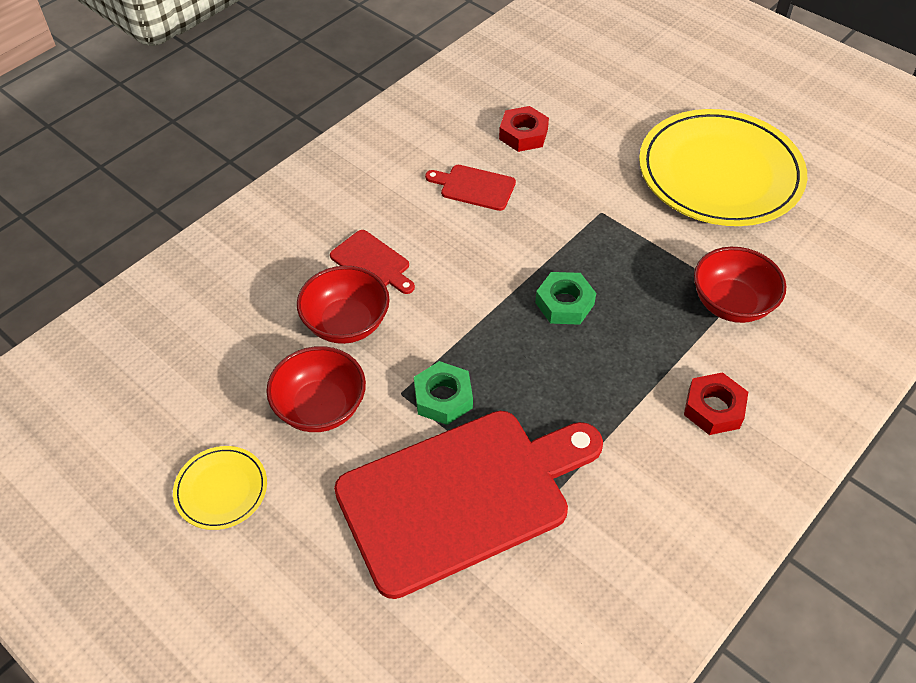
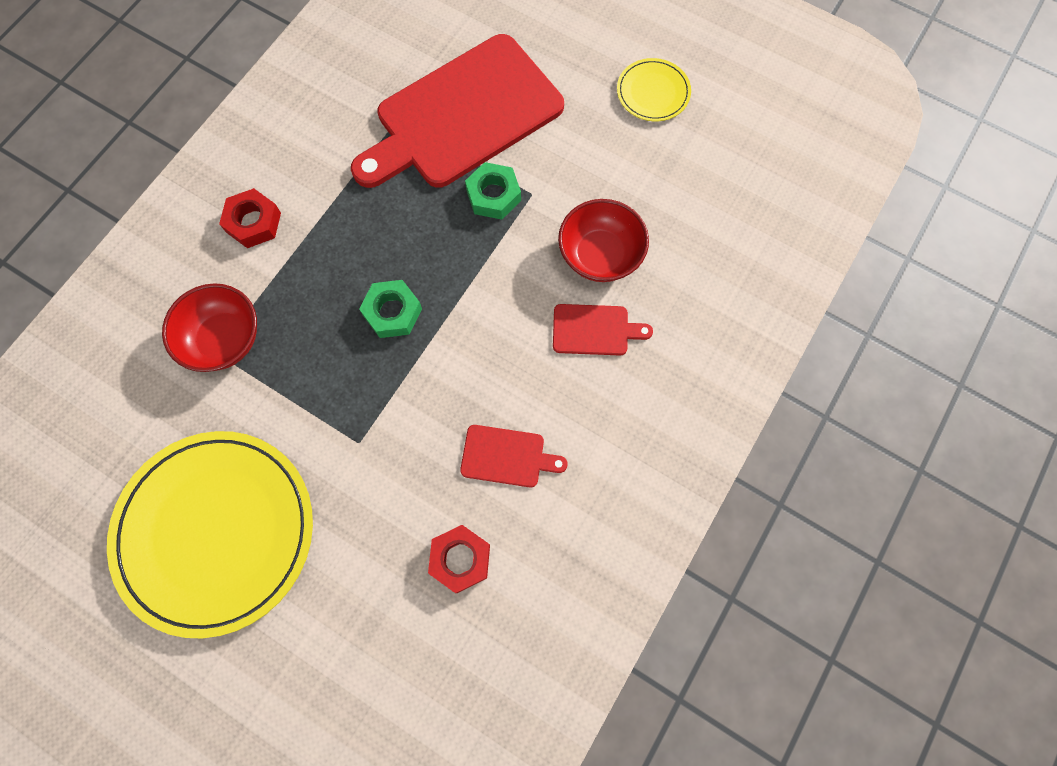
camera: 170 degrees right, 20 degrees up
(320, 407) = (597, 170): red bowl -> none
(372, 263) = (594, 330): red cutting board -> red cutting board turned 150 degrees clockwise

